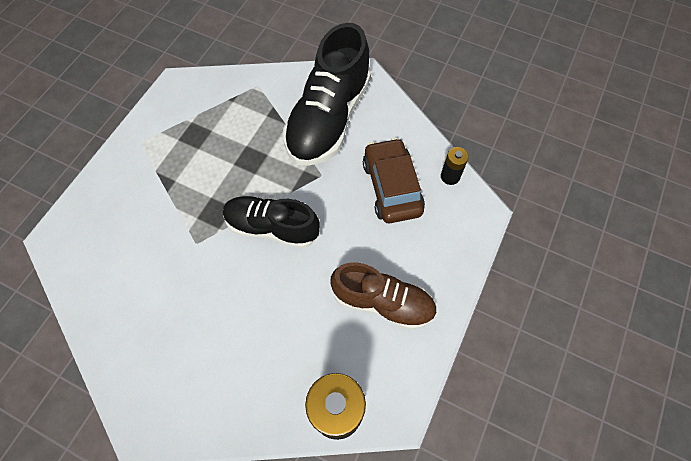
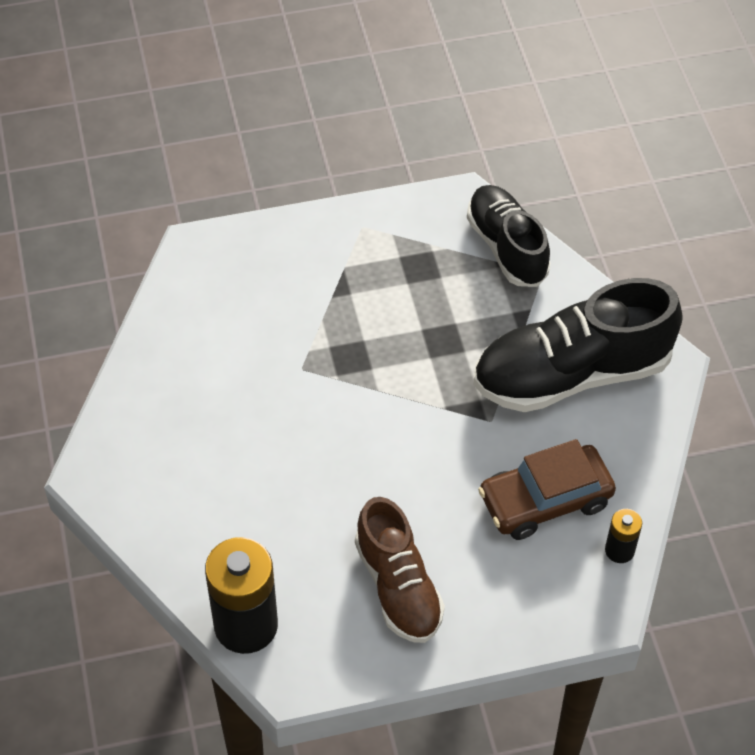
camera: 50 degrees right, 10 degrees down
(272, 227) = (384, 422): black shoe -> black shoe (506, 247)
(392, 187) = (545, 500): brown car -> brown car turned 150 degrees counterclockwise

